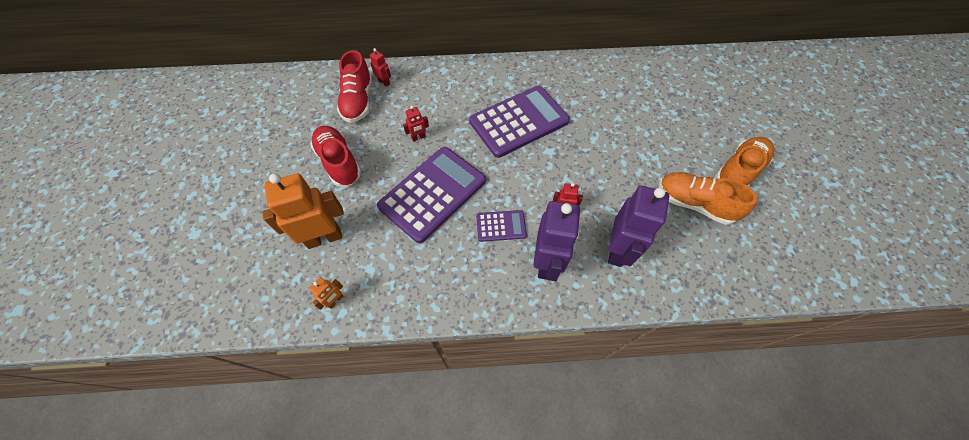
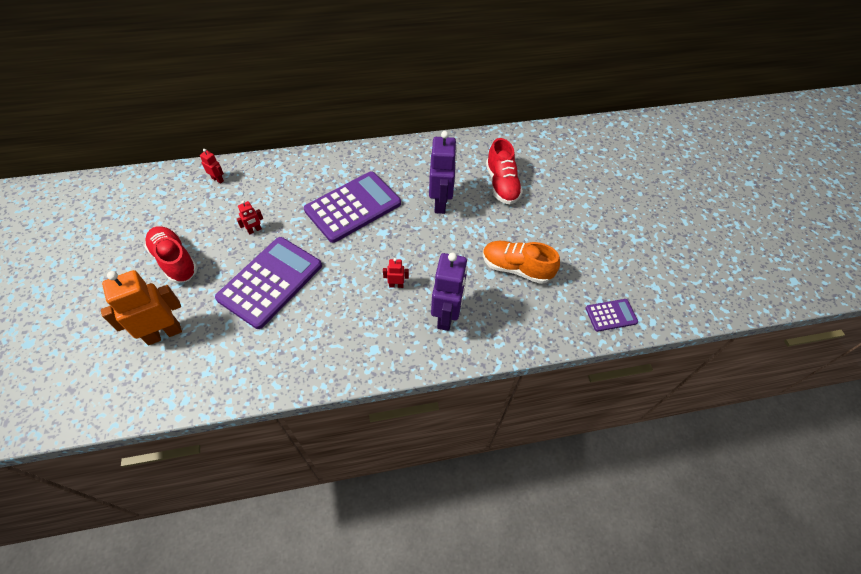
camera: 10 degrees left, 5 degrees down
(335, 300) = (178, 390): orange robot -> none
(358, 101) = (192, 200): red shoe -> red shoe (502, 184)
(501, 226) = (337, 305): purple calculator -> purple calculator (611, 315)
(547, 263) = (381, 334): purple robot -> purple robot (440, 203)
(738, 171) = (556, 235): orange shoe -> none

